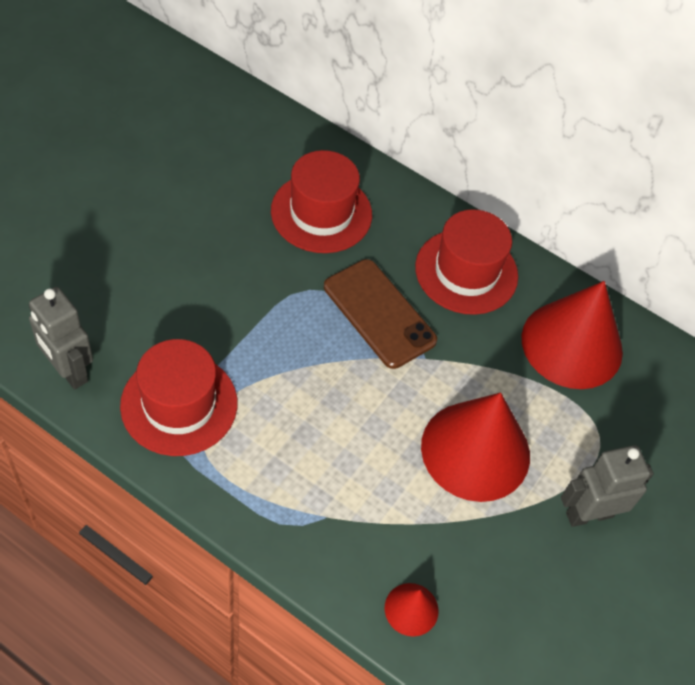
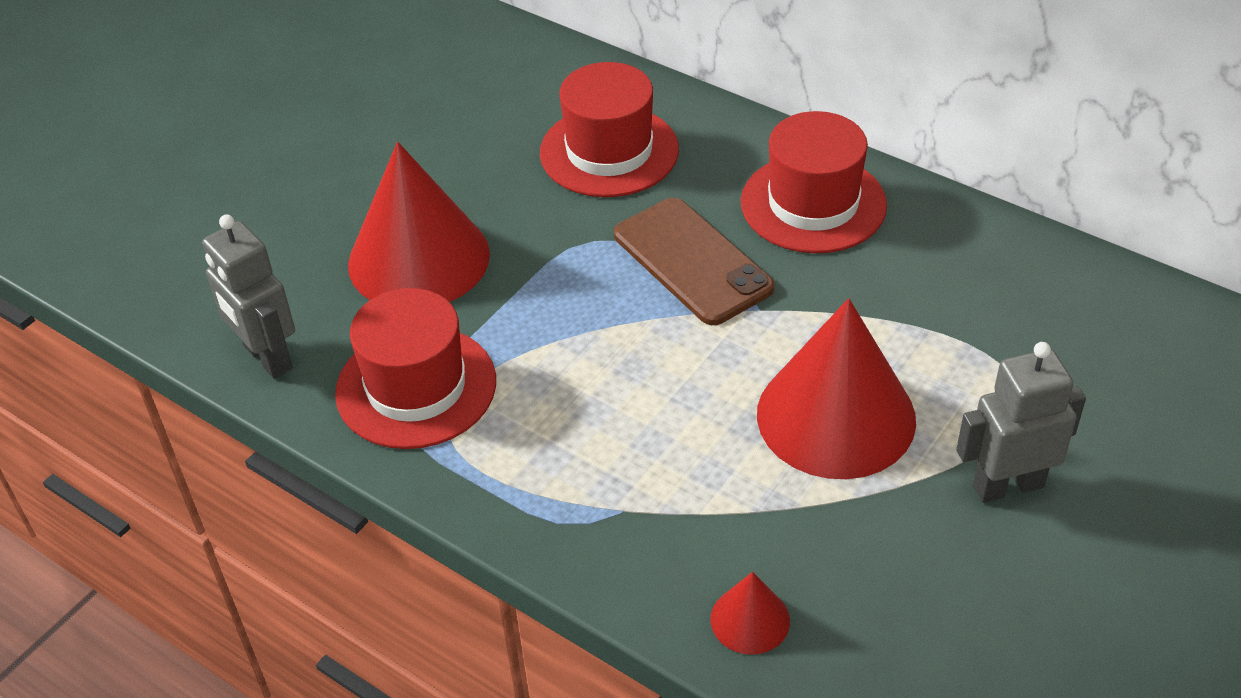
camera: 10 degrees right, 10 degrees down
(572, 344) = (969, 279): red cone -> red cone (419, 259)

